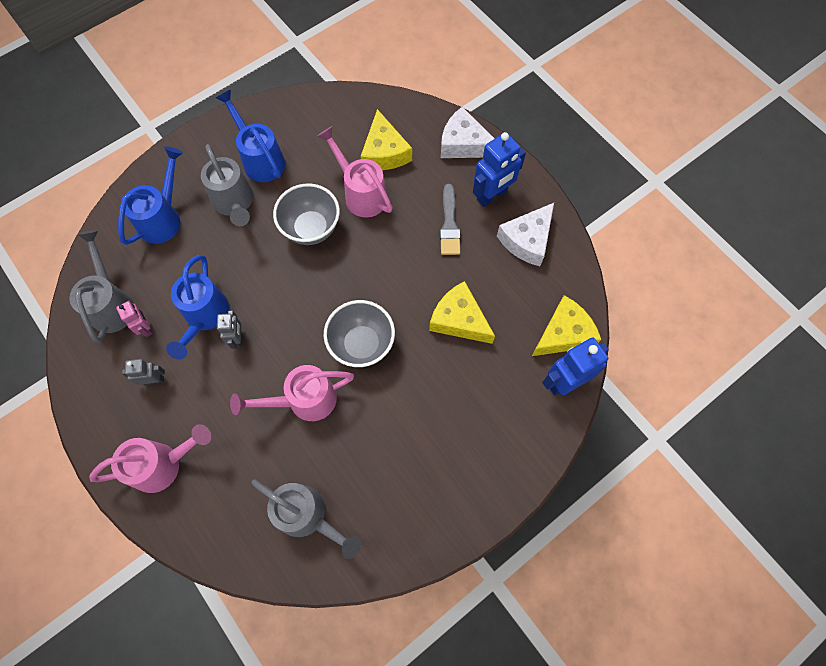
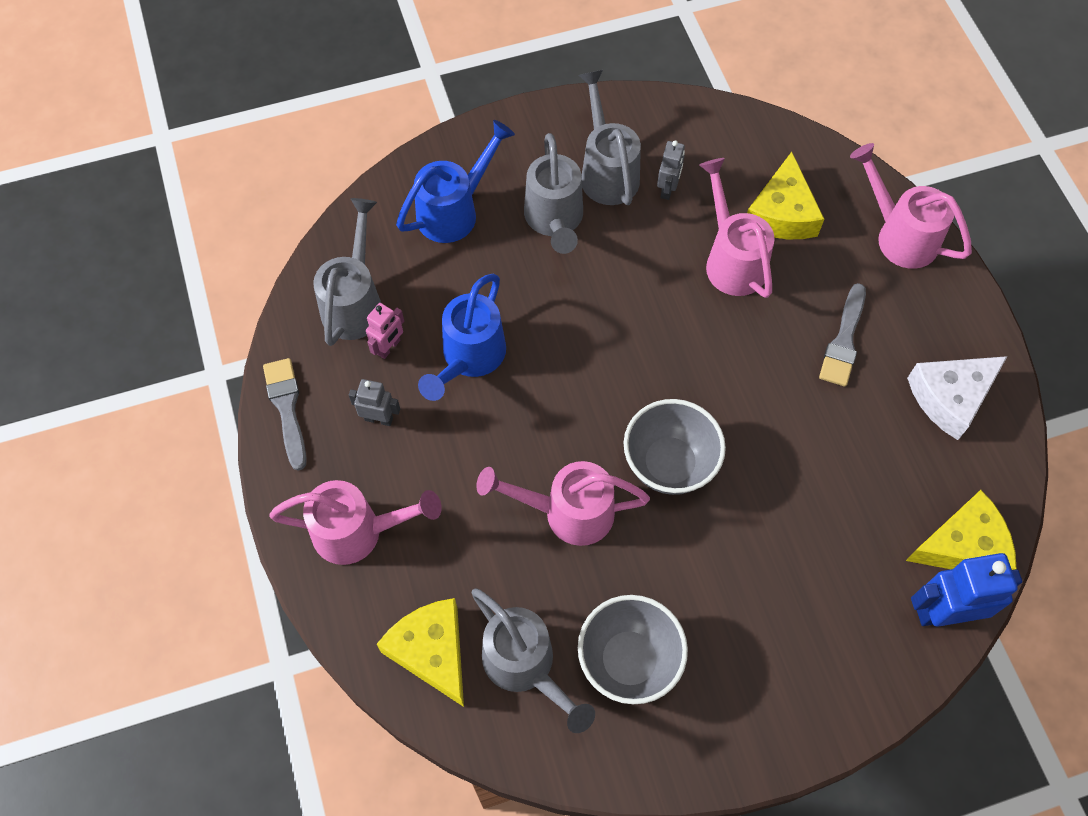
camera: 20 degrees right, 5 degrees down
(85, 395) = (287, 408): none -> grey brush
(146, 328) = (389, 347): pink robot -> pink robot turned 45 degrees clockwise
(237, 338) = (504, 400): grey robot -> grey robot (667, 189)
(260, 159) = (607, 171): blue watering can -> grey watering can
(311, 228) = (648, 286): grey bowl -> grey bowl (628, 660)
(459, 319) = (816, 475): yellow cheese -> yellow cheese (431, 651)
(463, 144) = (899, 235): white cheese -> pink watering can
(492, 195) = (918, 320): blue robot -> none

